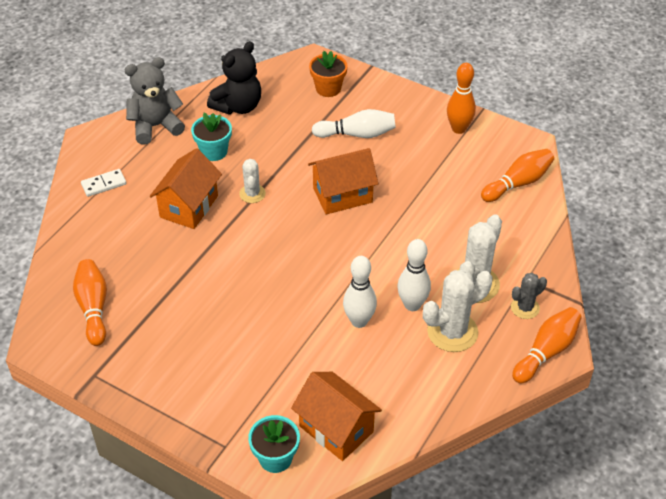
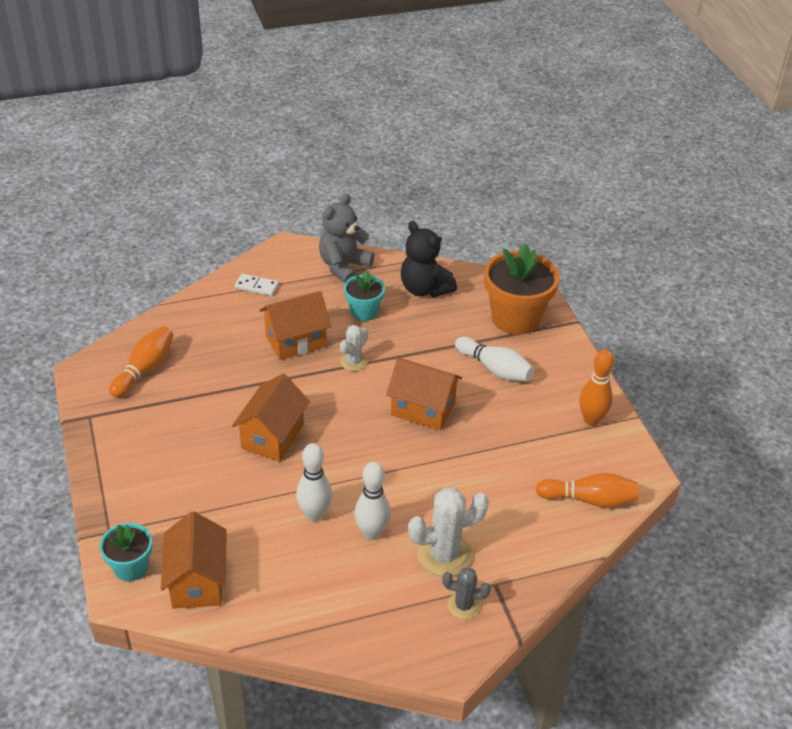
camera: 40 degrees right, 5 degrees down
(155, 126) = (344, 267): grey teddy bear -> grey teddy bear turned 75 degrees counterclockwise
(238, 106) = (424, 289): black teddy bear -> black teddy bear turned 60 degrees clockwise
(260, 288) = (272, 436): none -> orange house
(328, 88) = (515, 318): orange flower pot -> orange flower pot, size x1.79
(452, 332) = (377, 578): white cactus -> none
(546, 351) = (436, 655): orange bowling pin -> none

